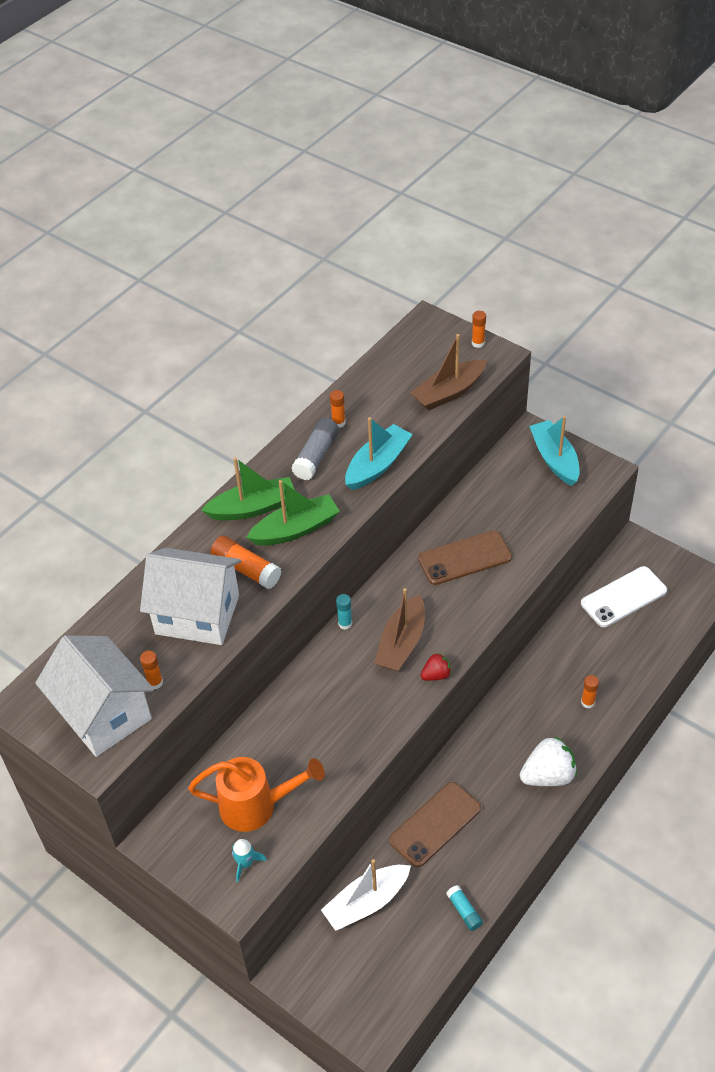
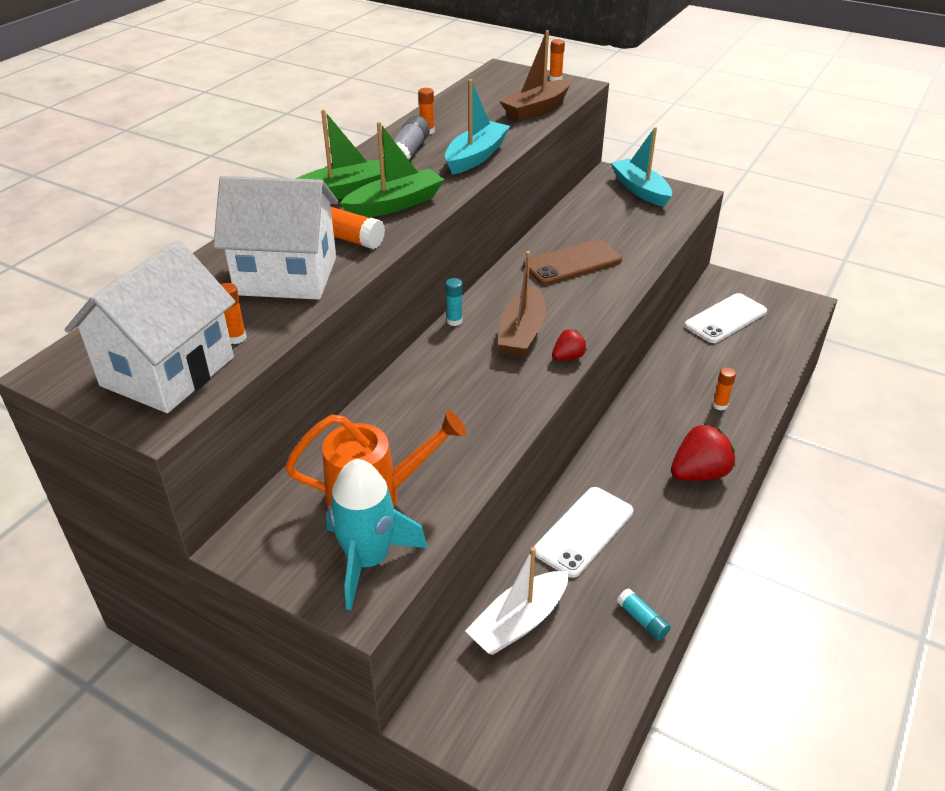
camera: 10 degrees left, 10 degrees down
(104, 714) = (167, 371): white house -> white house turned 75 degrees clockwise
(245, 863) = (368, 560): turquoise rocket -> turquoise rocket, size x2.15
(435, 824) = (584, 531): brown phone -> white phone
(548, 775) = (699, 473): white strawberry -> red strawberry

